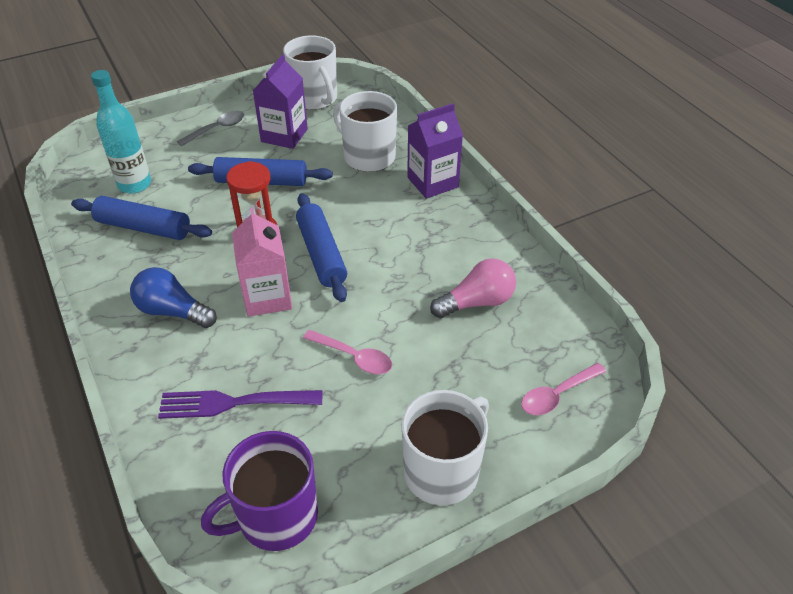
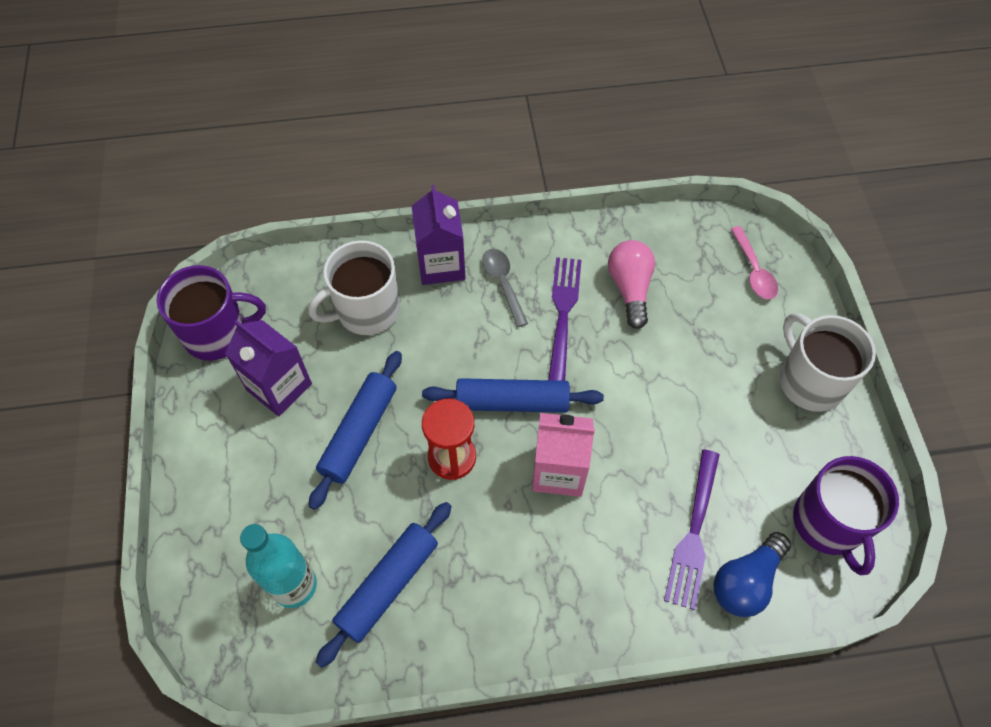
camera: 70 degrees left, 15 degrees up
(173, 311) = (547, 572): blue light bulb -> blue light bulb (746, 581)
(217, 129) = (222, 462): grey spoon -> grey spoon (503, 284)
(314, 98) = (218, 333): white mug -> purple mug
(354, 357) = (666, 412): pink spoon -> none
(424, 264) = (563, 314): none -> purple fork

